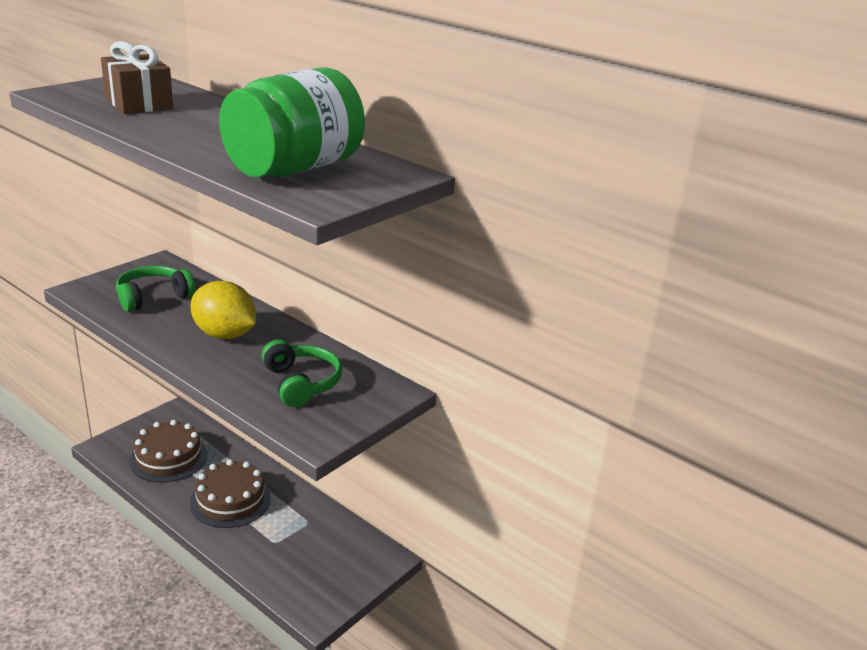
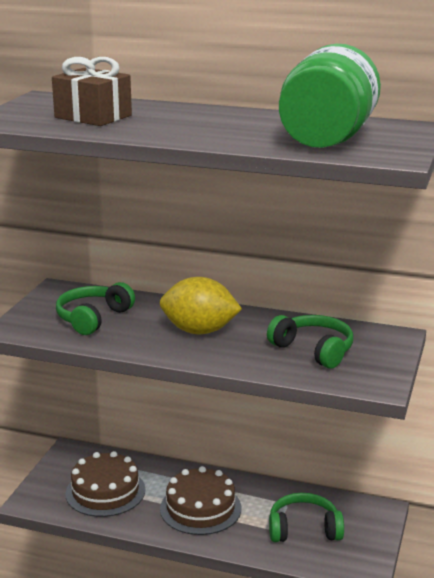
camera: 20 degrees left, 5 degrees down
(300, 552) = (304, 529): none -> green headphones

